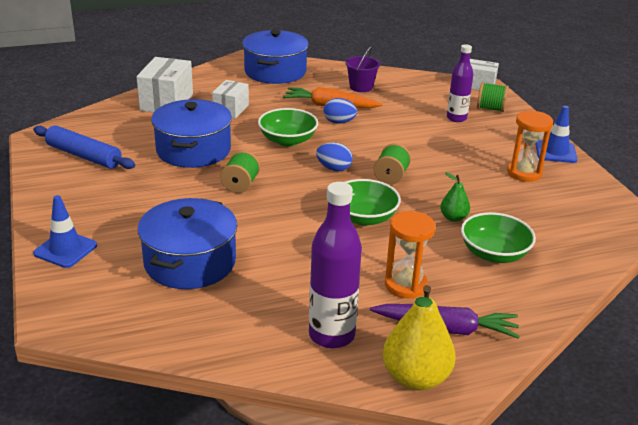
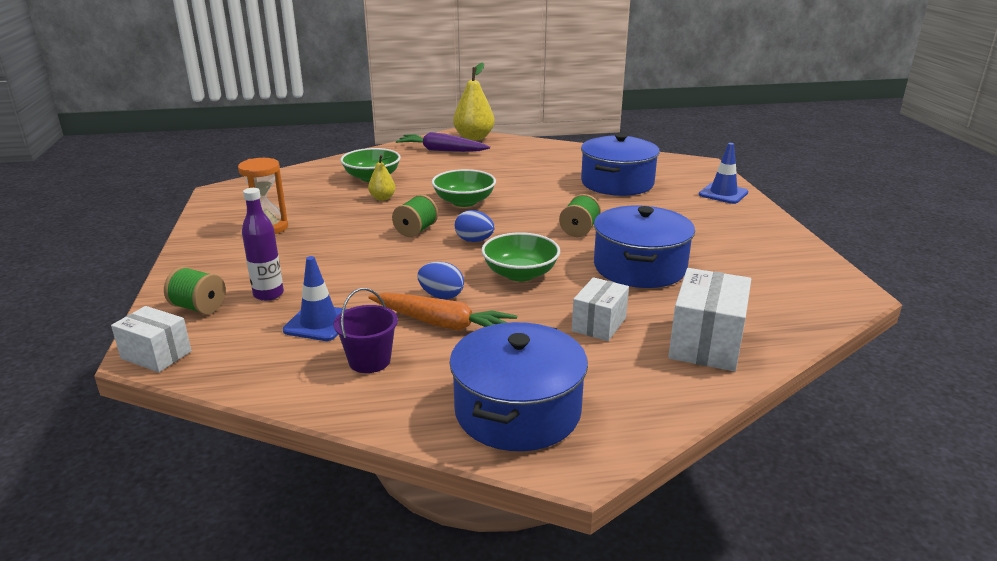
camera: 170 degrees left, 5 degrees down
(84, 156) = (771, 266): blue rolling pin -> none
(331, 335) = (517, 151): purple bottle -> none
(405, 285) = (455, 167): orange hourglass -> none
(453, 218) = (382, 198): green pear -> yellow pear
(555, 152) = (200, 246): blue traffic cone -> blue traffic cone (319, 323)

